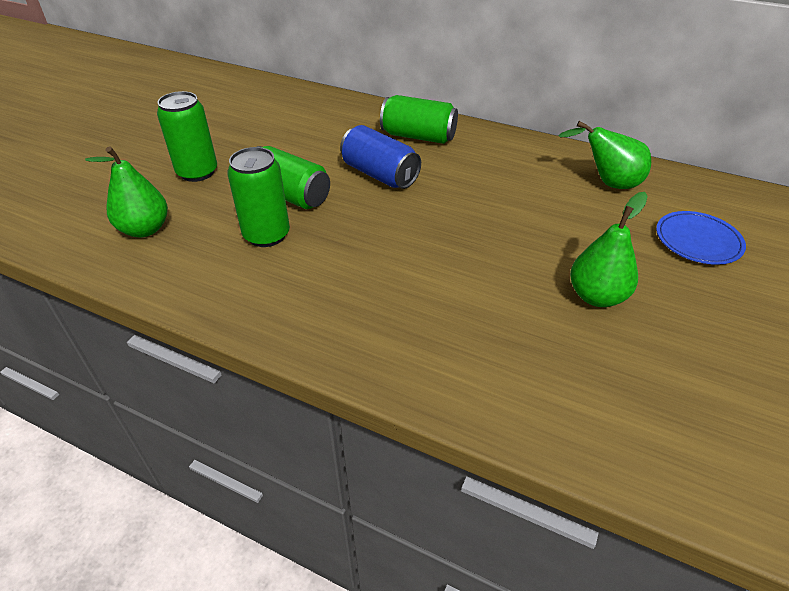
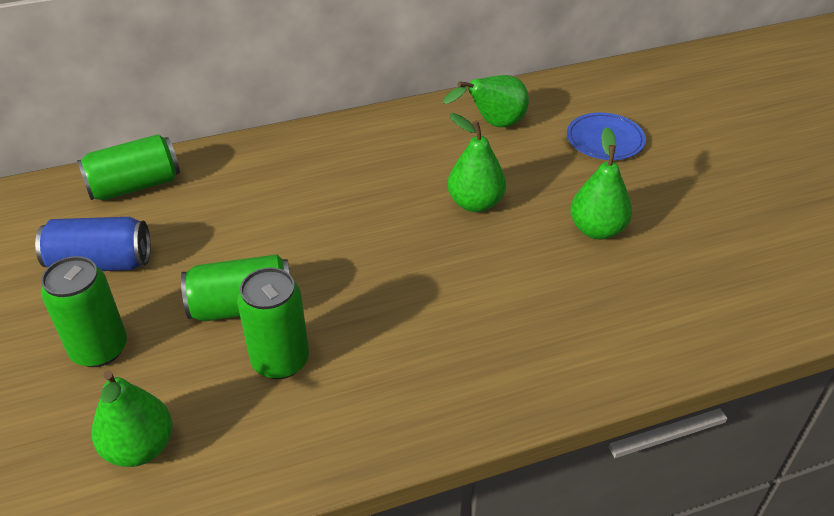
camera: 45 degrees left, 0 degrees up
(379, 175) = (300, 230): blue can -> blue can (101, 263)
(418, 136) = (282, 167): green can -> green can (135, 186)
(519, 223) = (475, 203): none -> green pear

